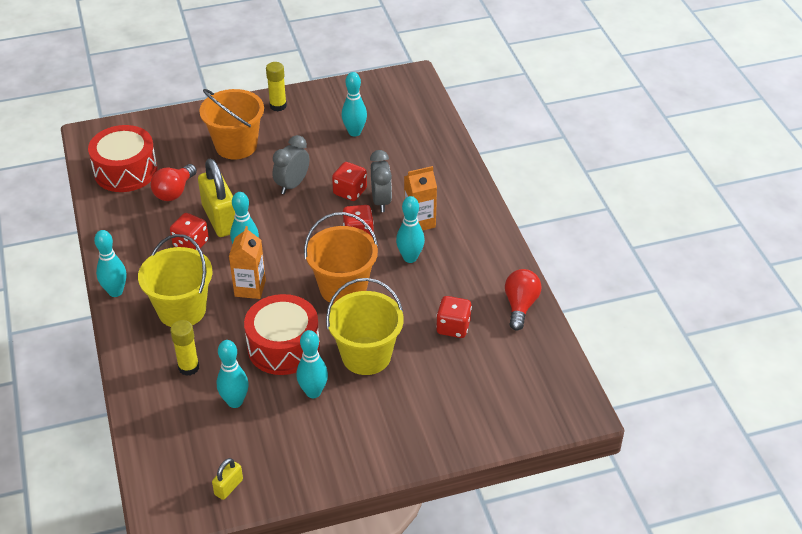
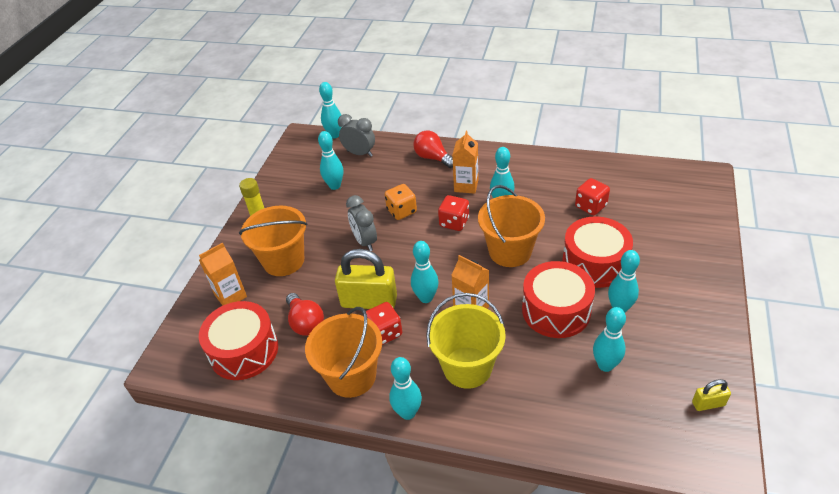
camera: 55 degrees left, 0 degrees up
(134, 244) = (352, 376): none -> orange bucket
(177, 135) = (231, 296): none -> orange carton
(188, 367) = (545, 386): yellow glue stick -> none
(228, 487) = (708, 404): yellow padlock -> yellow padlock turned 75 degrees counterclockwise
(350, 192) = (401, 211): red dice -> orange dice
(366, 356) = (594, 263): yellow bucket -> red drum
(381, 201) = (427, 198): grey clock -> grey clock (359, 153)
(430, 98) = (334, 135): none -> turquoise bowling pin
(520, 306) = (588, 167): red light bulb -> red light bulb (433, 158)

